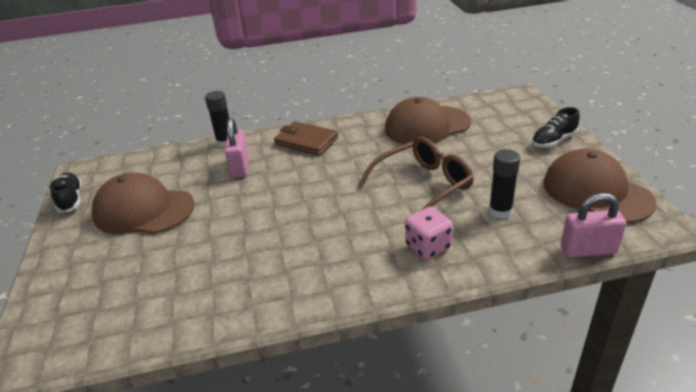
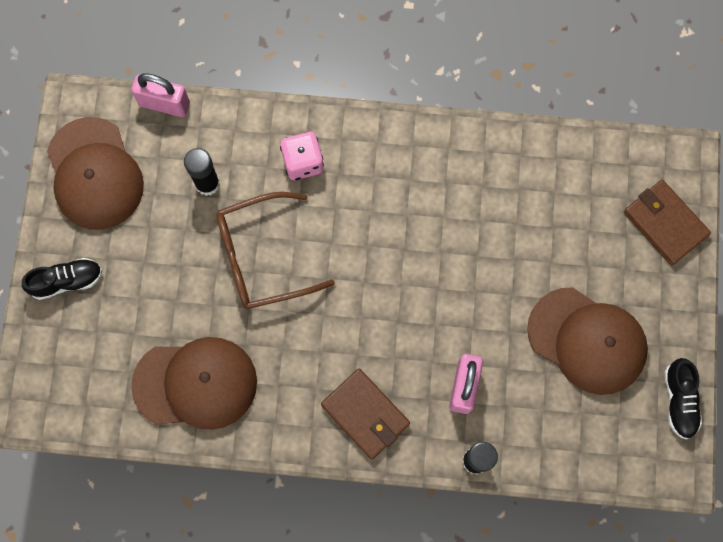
camera: 165 degrees left, 40 degrees up
(58, 300) = (665, 223): none -> brown wallet

